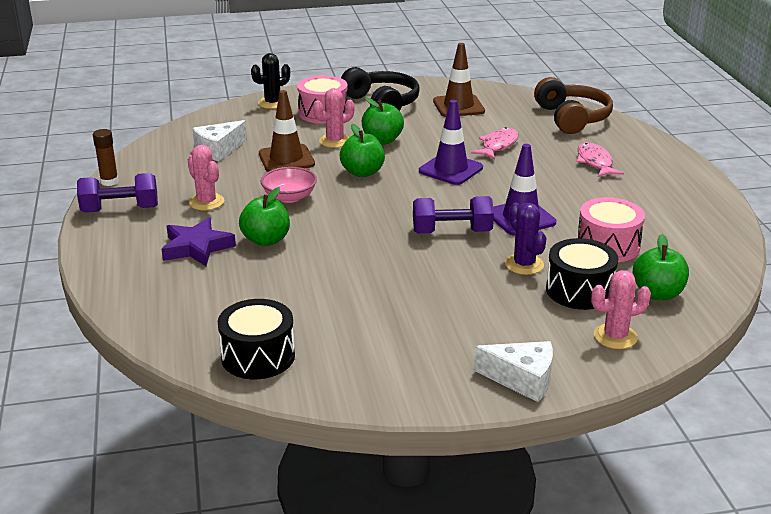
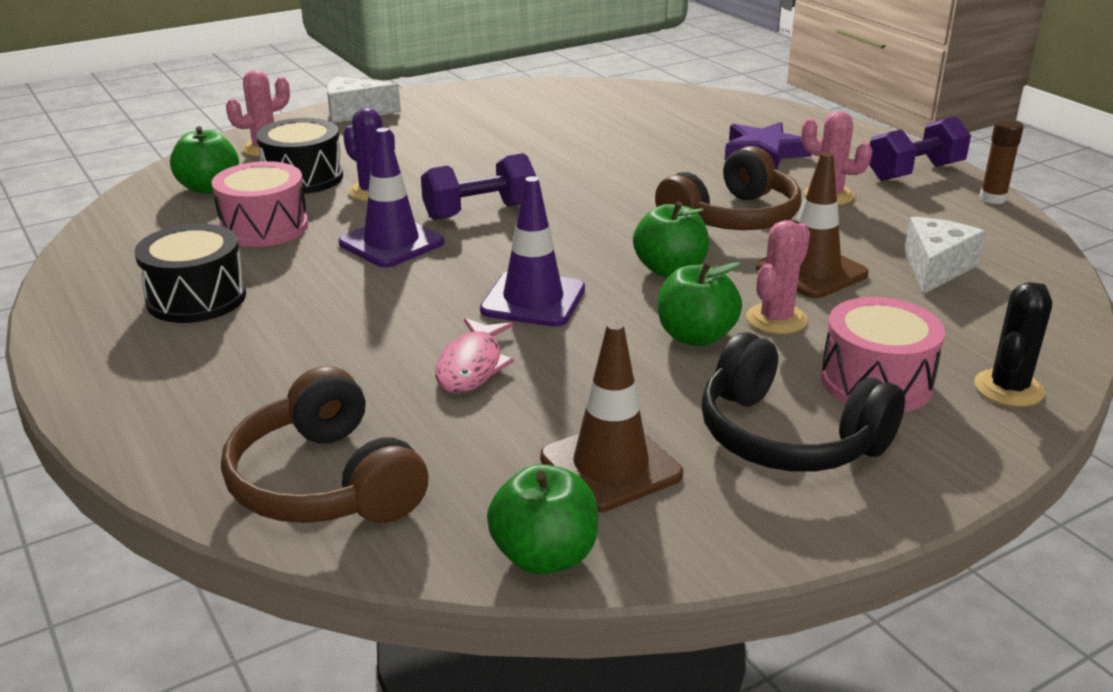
camera: 160 degrees right, 0 degrees up
(258, 356) = (595, 95): black drum -> black drum (196, 298)
(266, 240) = (698, 169): green apple -> green apple (544, 556)
(289, 197) = (732, 218): pink bowl -> brown headphones
(595, 162) = (274, 362): pink fish -> none

